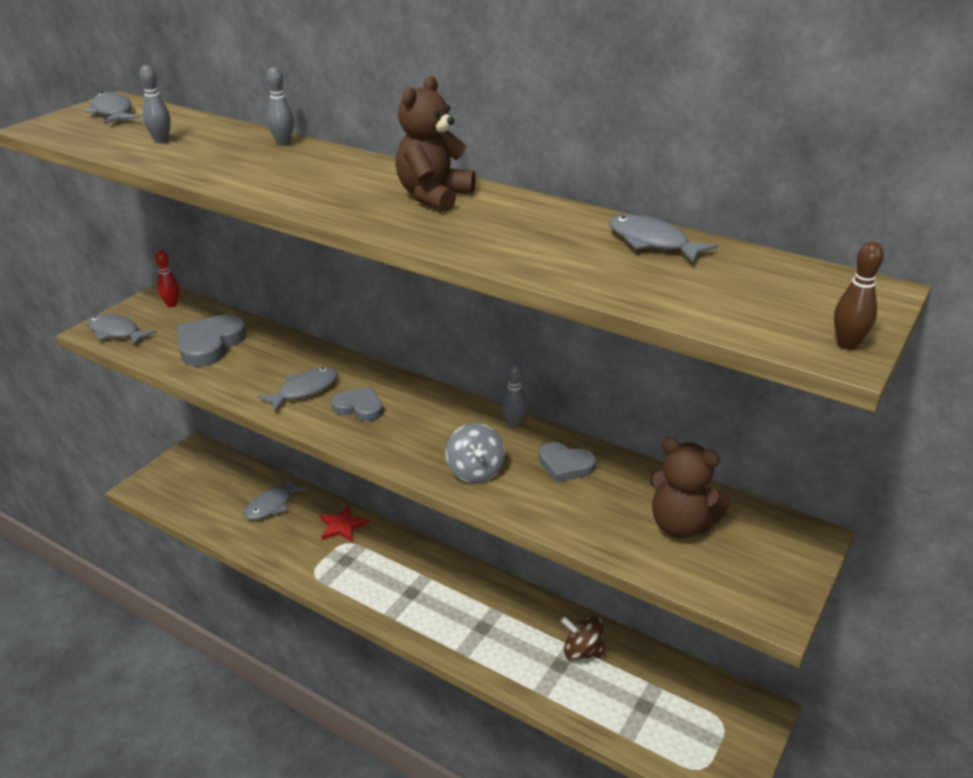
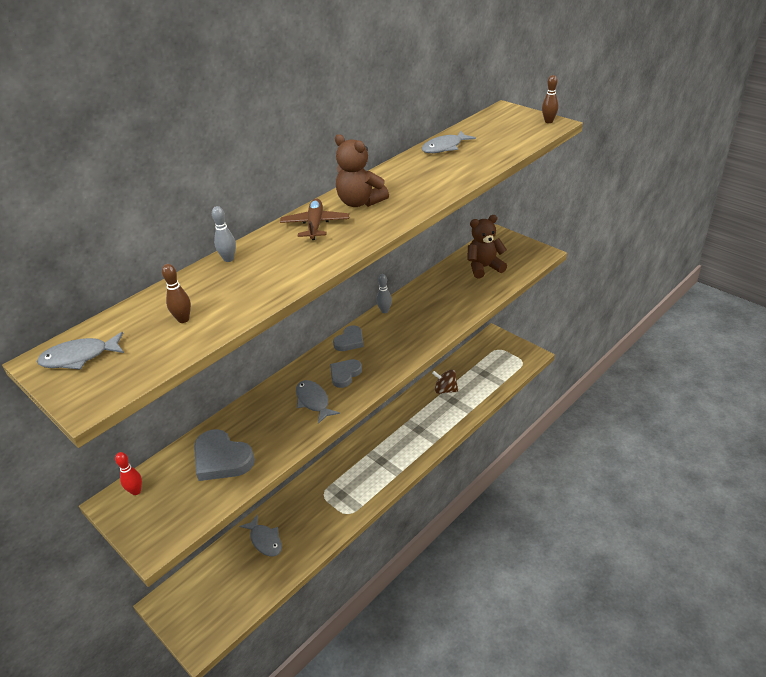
camera: 75 degrees left, 5 degrees up
(116, 332) = (166, 528): grey fish -> none
(161, 141) = (183, 319): grey bowling pin -> brown bowling pin
(342, 526) = (305, 495): red star -> none
(365, 176) = (315, 225): none -> brown plane
(475, 471) = (426, 329): grey spinning top -> none
(565, 465) = (429, 296): grey heart -> grey heart (350, 341)
(582, 651) = (445, 390): brown spinning top -> brown spinning top turned 75 degrees clockwise
(681, 525) = (484, 267): brown teddy bear -> brown teddy bear turned 150 degrees counterclockwise

